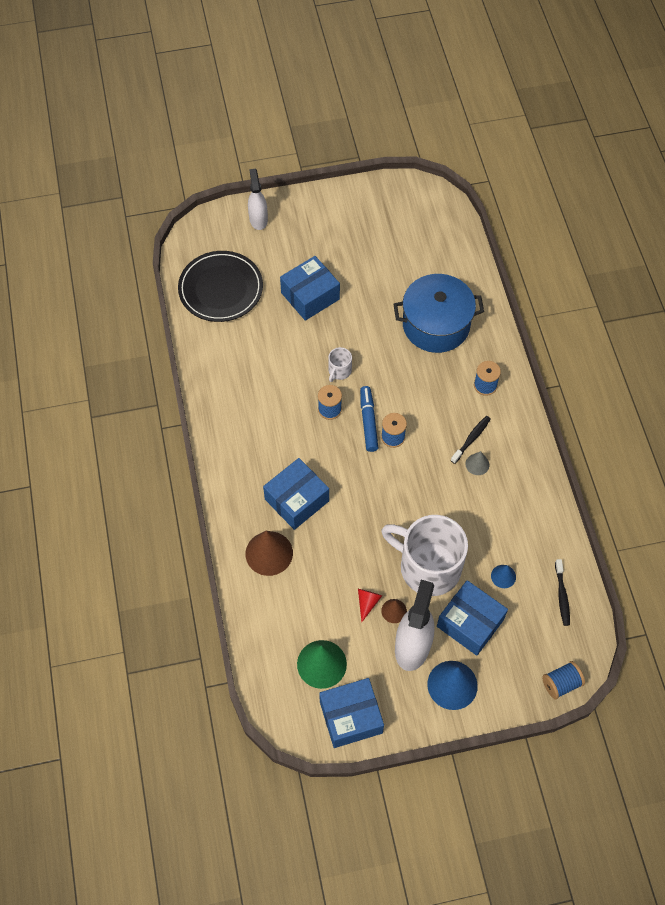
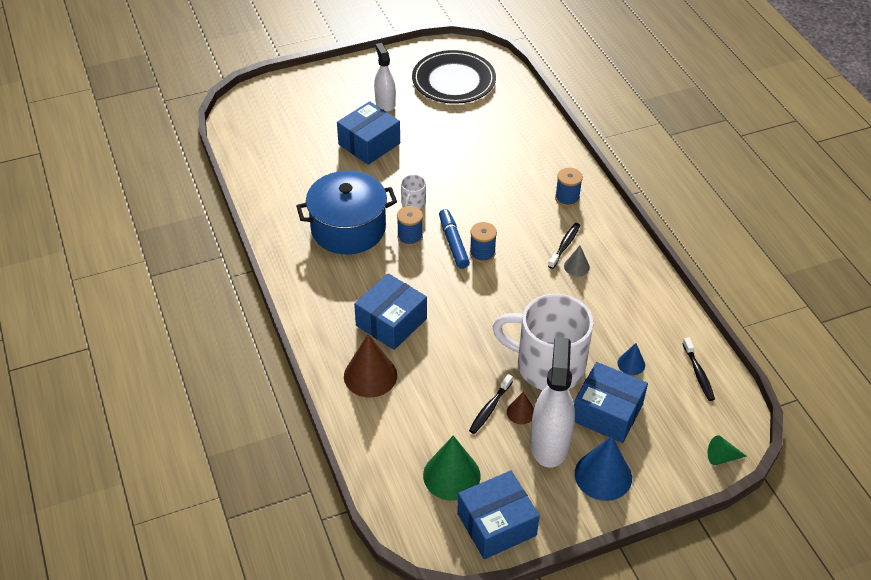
camera: 10 degrees left, 15 degrees down
(221, 289) = (274, 148): black plate -> black plate (453, 81)
(258, 219) = (303, 88): white spray bottle -> white spray bottle (385, 103)
(367, 602) = (490, 408): red cone -> black toothbrush
(436, 325) = (504, 154): blue pot -> blue pot (348, 228)
(561, 683) = (722, 457): blue spool -> green cone

